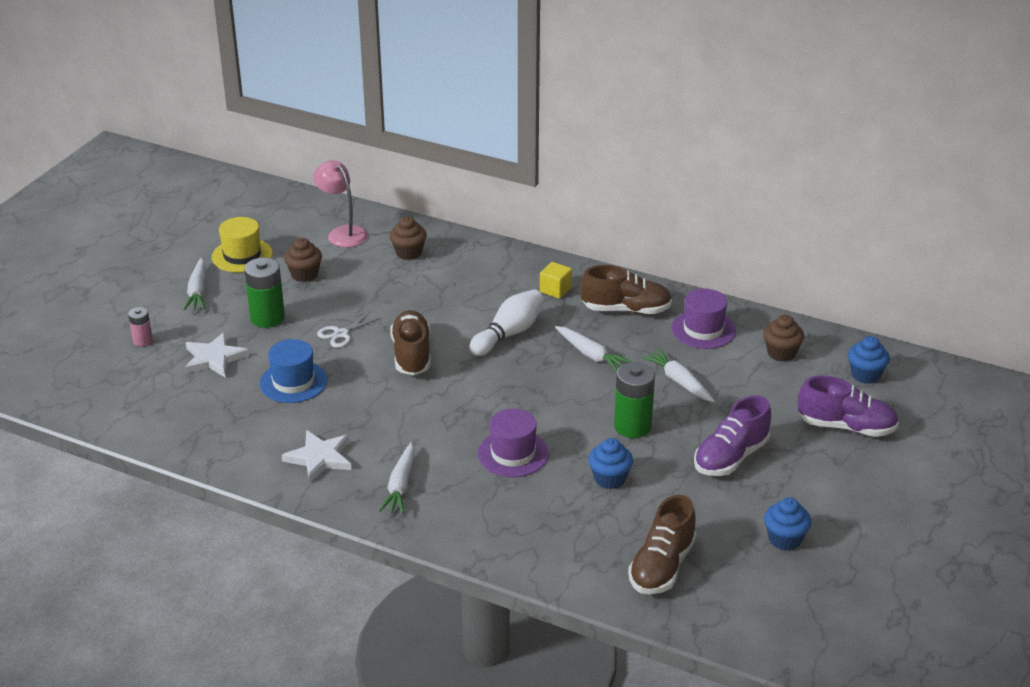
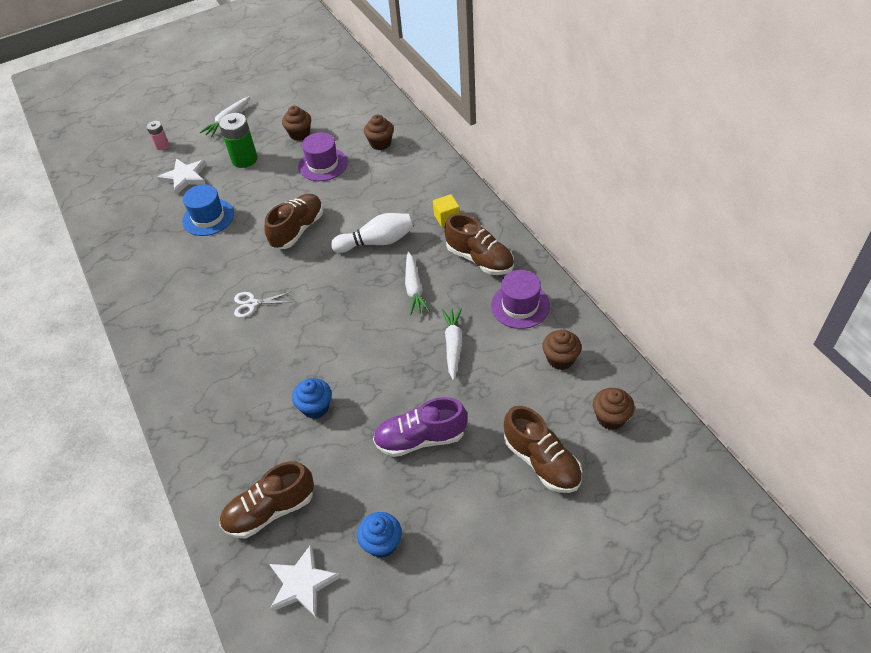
camera: 40 degrees right, 15 degrees up
(242, 255) = (279, 104): yellow hat -> none
(320, 458) = (162, 286): white star -> white star (302, 583)
(341, 334) = (273, 192): white scissors -> white scissors (252, 304)
(342, 233) = (355, 110): pink lamp -> none
(400, 486) = (183, 336): white carrot -> none
(513, 454) = (276, 348): purple hat -> purple hat (323, 164)
(632, 426) = (378, 369): green battery -> none
(846, 427) = (542, 461): purple shoe -> brown shoe
(865, 375) = (611, 418): blue cupcake -> brown cupcake

